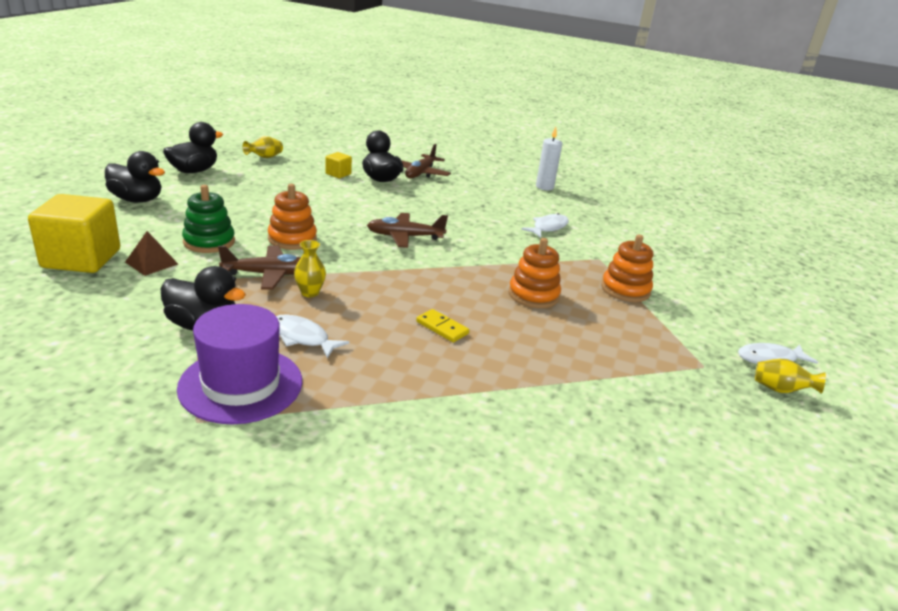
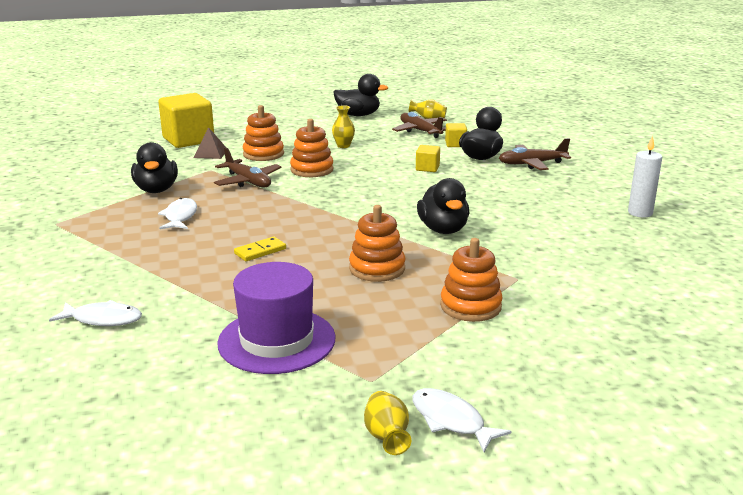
camera: 60 degrees right, 5 degrees down
(137, 200) = (285, 121): black duck -> black duck (443, 229)
(209, 242) = (263, 154): green stacking toy -> orange stacking toy
(241, 384) = (104, 220): purple hat -> purple hat (277, 340)
(310, 293) = (243, 199): yellow vase -> yellow vase (343, 146)
(370, 202) = (427, 168): none -> yellow cube
(404, 237) = (389, 196): brown plane -> brown plane (420, 131)
(442, 328) = (260, 251): yellow domino -> yellow domino turned 45 degrees clockwise
(548, 227) = (538, 239): white fish -> white fish (103, 319)

